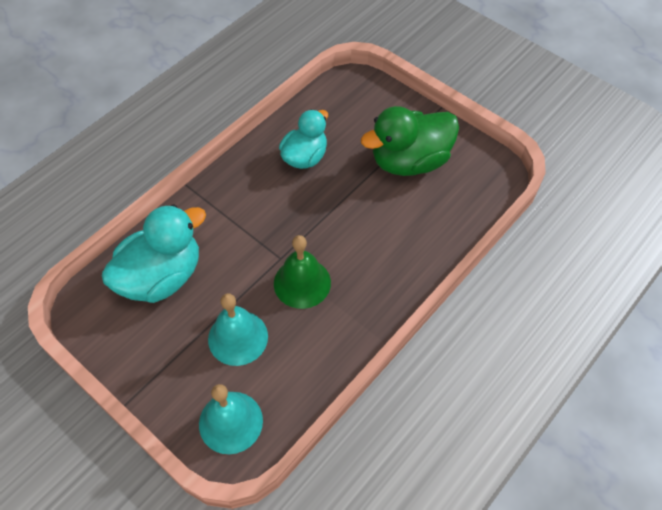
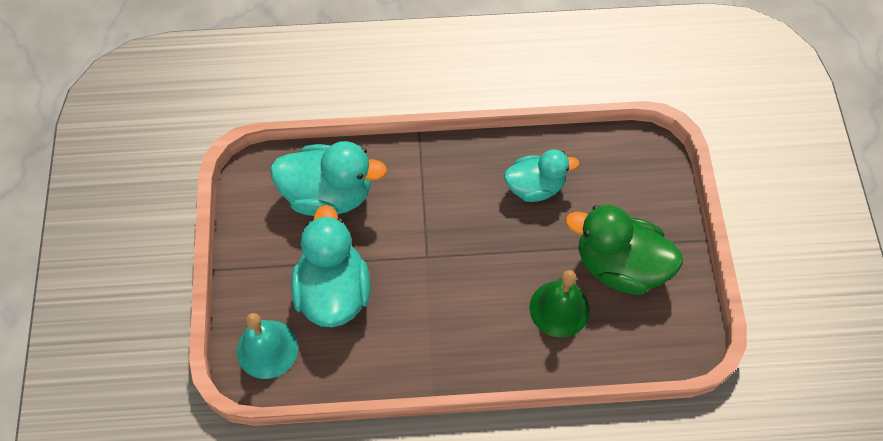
camera: 45 degrees right, 5 degrees up
(238, 337) = (333, 291): turquoise bell -> turquoise duck
(302, 283) = (422, 291): green bell -> green bell (559, 308)

